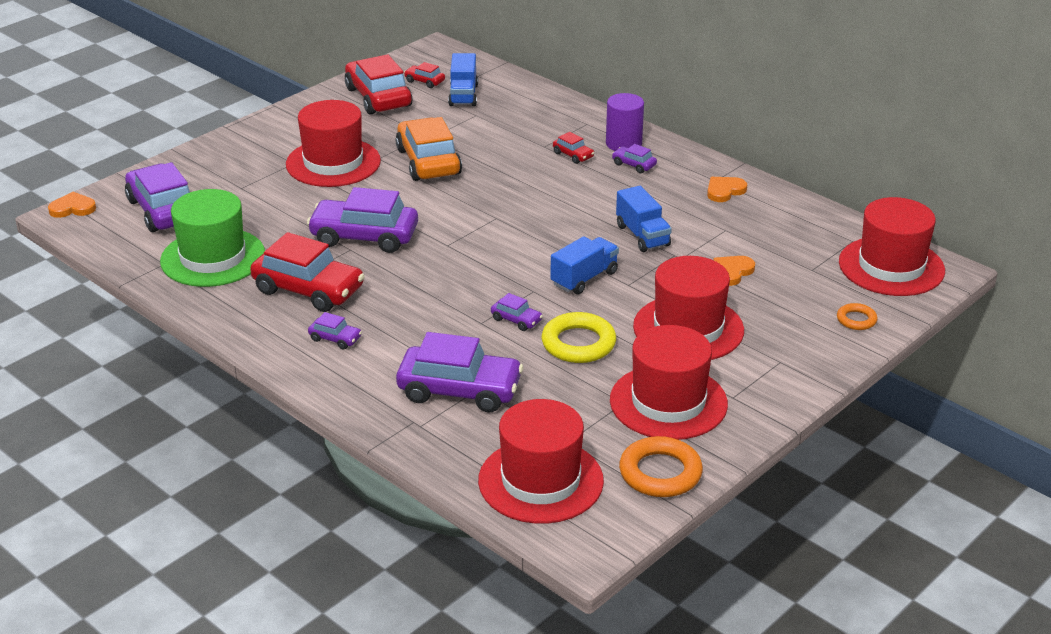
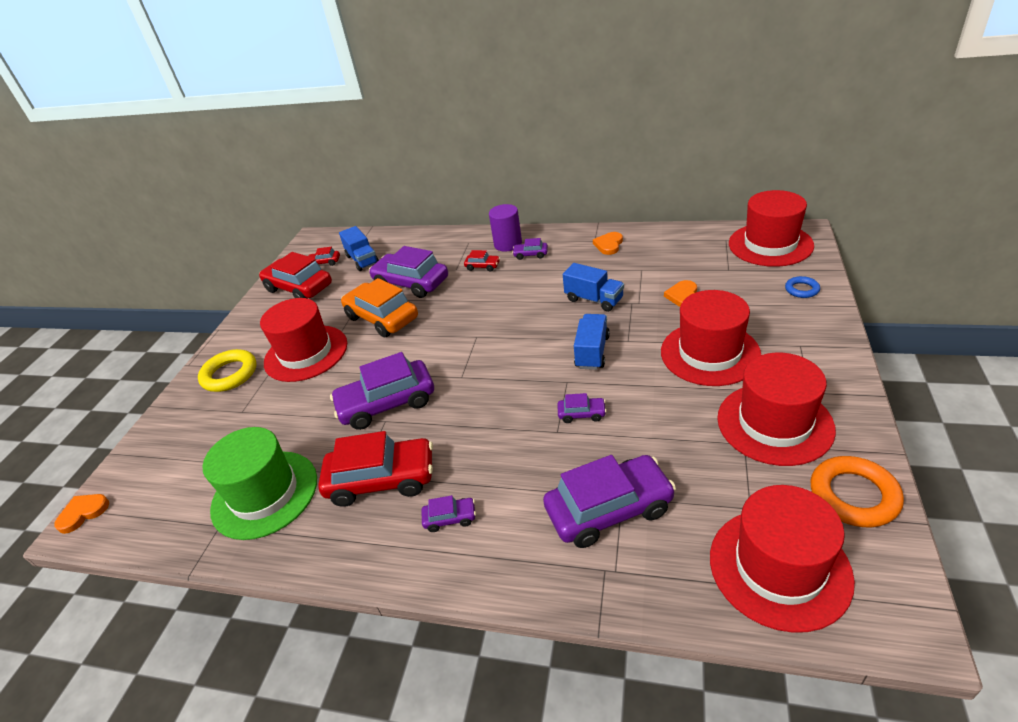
camera: 25 degrees left, 5 degrees up
(163, 210) = (181, 469): purple car -> purple car (411, 283)
(578, 343) = (650, 409): yellow ring -> yellow ring (230, 374)
(856, 320) = (801, 289): orange ring -> blue ring

